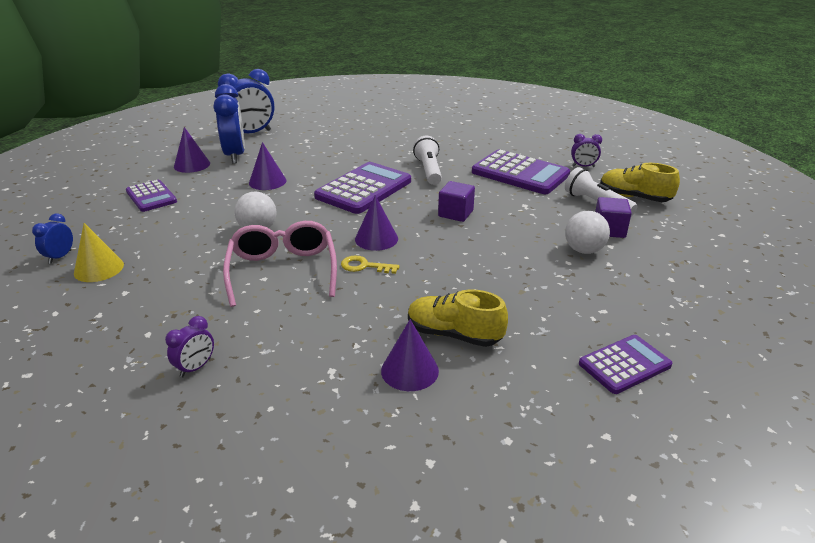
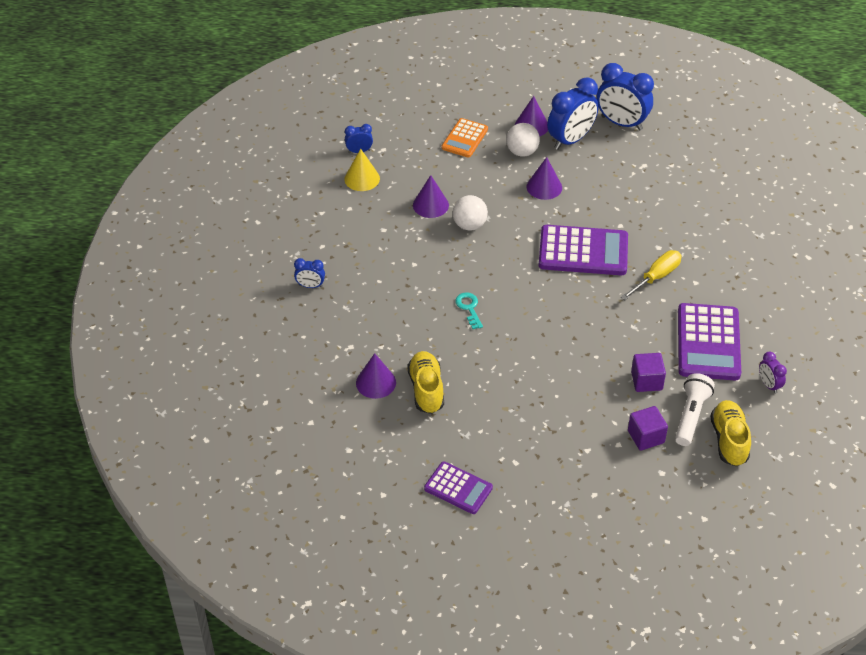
camera: 60 degrees right, 15 degrees up
(151, 196) = (465, 138): purple calculator -> orange calculator
(195, 367) = (310, 286): purple clock -> blue clock
(283, 270) = (430, 268): pink glasses -> none
(364, 266) = (469, 308): yellow key -> turquoise key
(376, 239) = (511, 297): purple cone -> purple cone (430, 205)
(429, 170) = (656, 277): white flashlight -> yellow screwdriver
(455, 213) = (590, 327): purple cube -> purple cube (646, 381)
(583, 250) = (596, 428): white ball -> white ball (522, 152)

